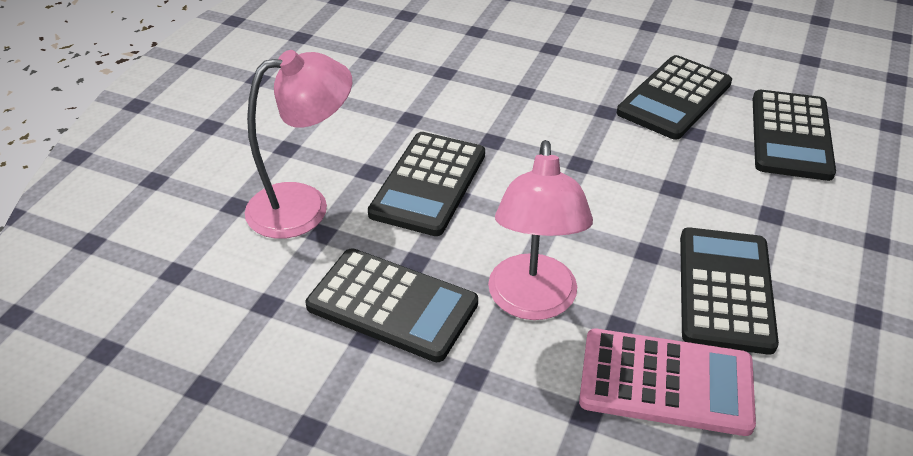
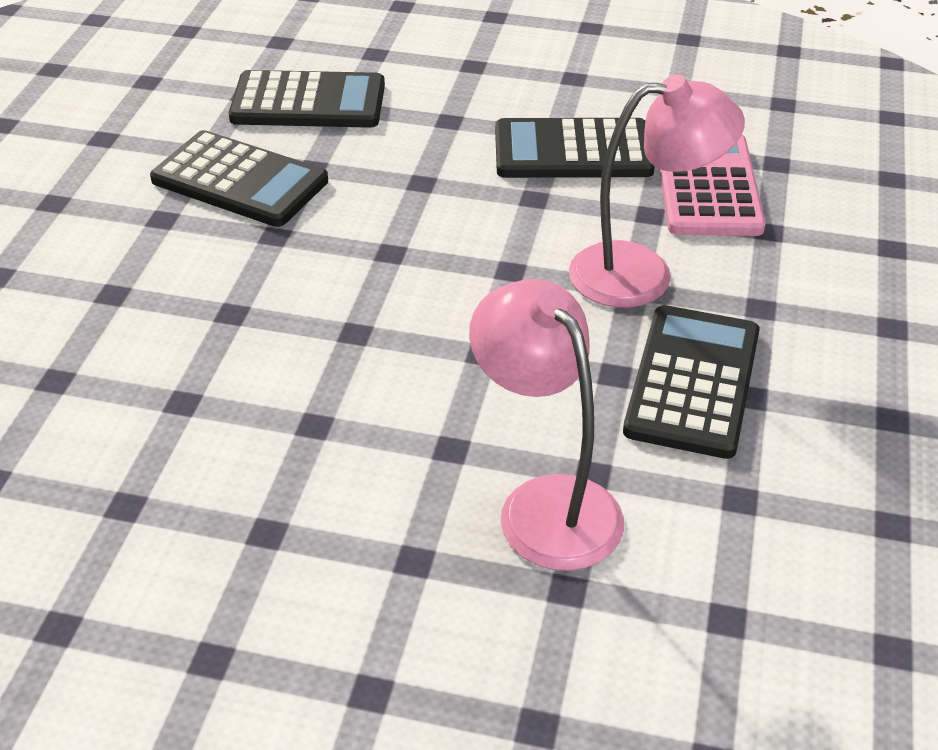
camera: 100 degrees left, 0 degrees up
(428, 184) = (464, 382): black calculator -> none

